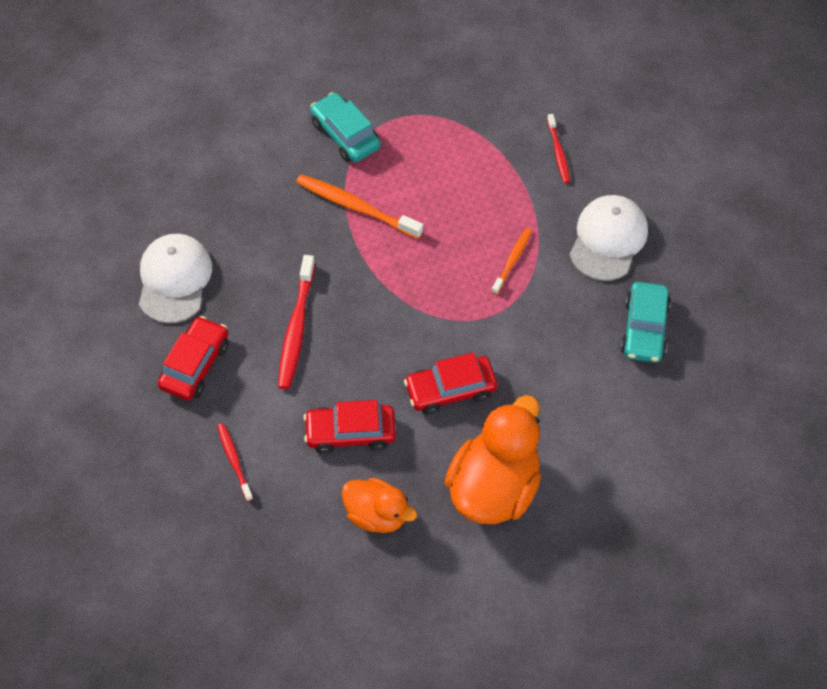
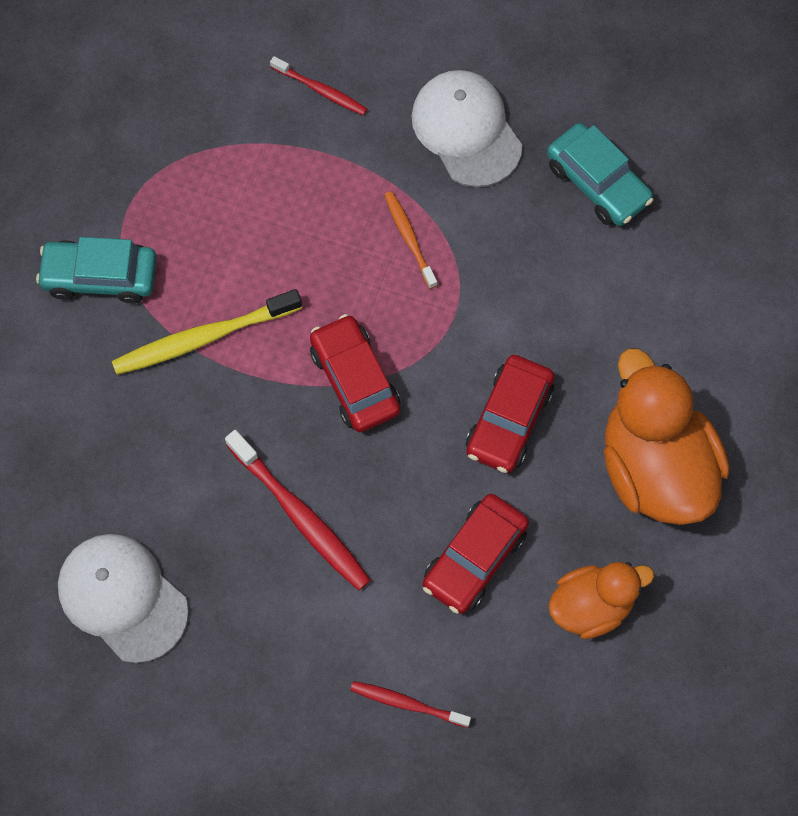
camera: 50 degrees left, 10 degrees up
(195, 365) = (252, 657): red car -> red car (354, 380)
(356, 207) = (204, 337): orange toothbrush -> yellow toothbrush

